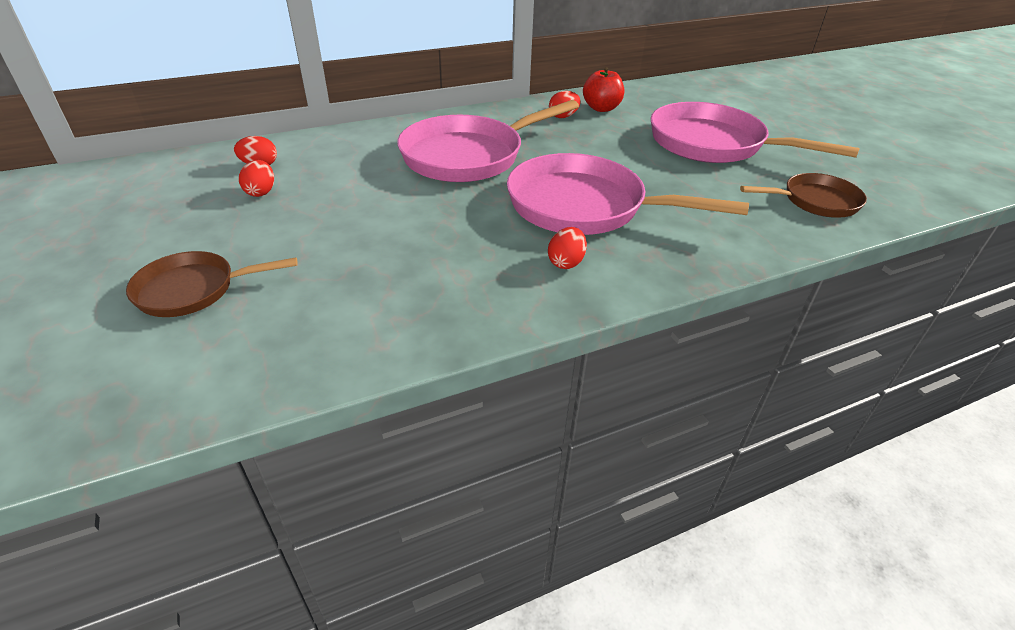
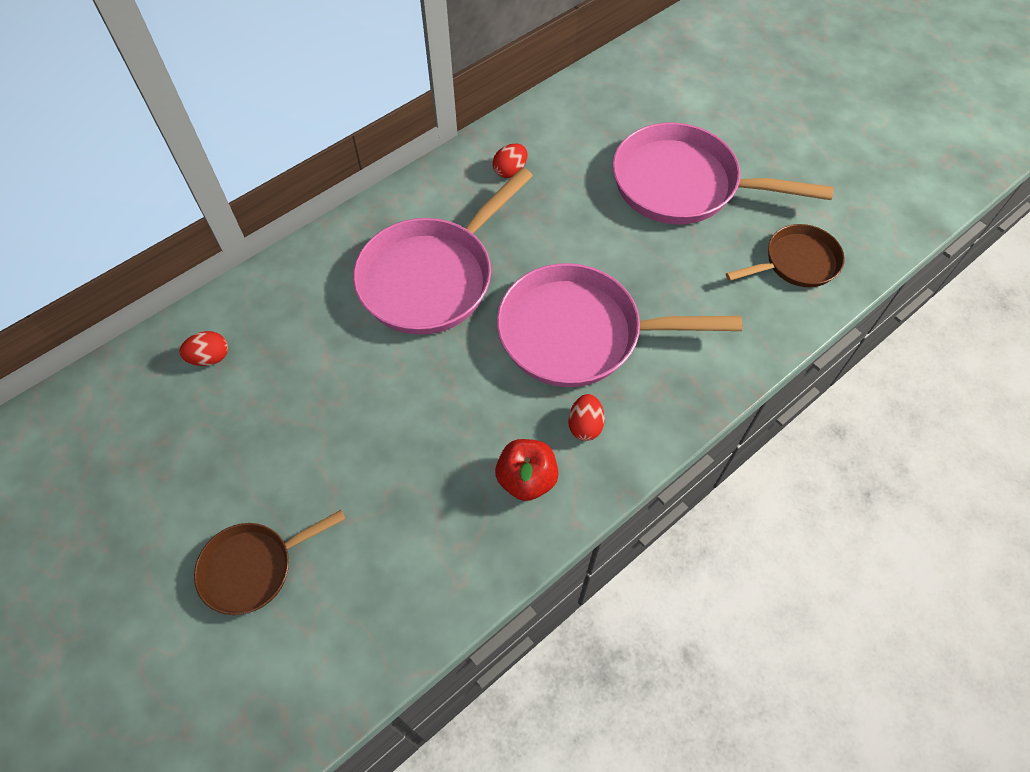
camera: 15 degrees left, 20 degrees up
(261, 192) = (237, 404): red egg -> none
(601, 108) = (548, 142): red apple -> red apple (526, 479)

